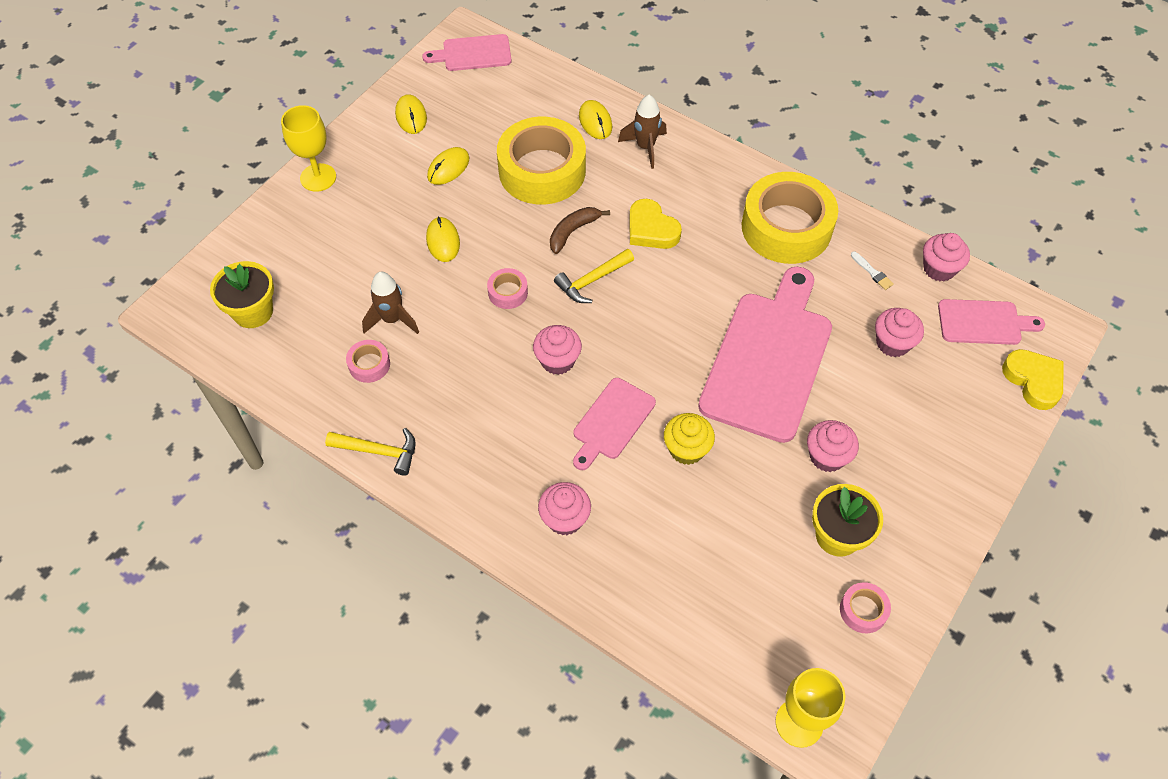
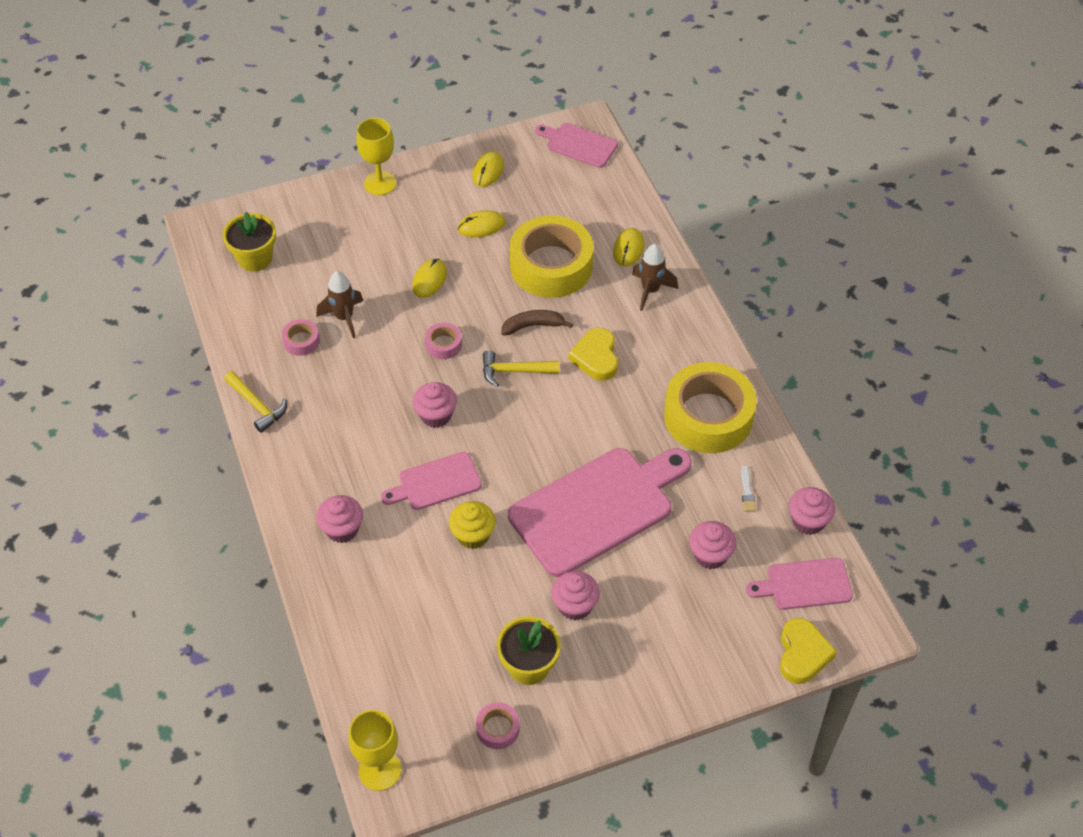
camera: 35 degrees right, 5 degrees down
(983, 322) = (804, 584): pink cutting board -> pink cutting board turned 135 degrees clockwise

